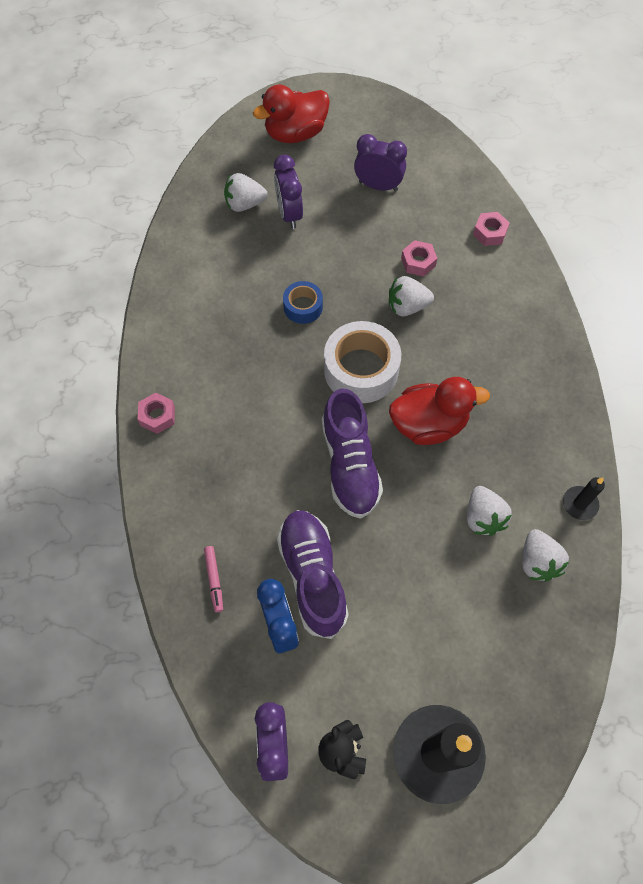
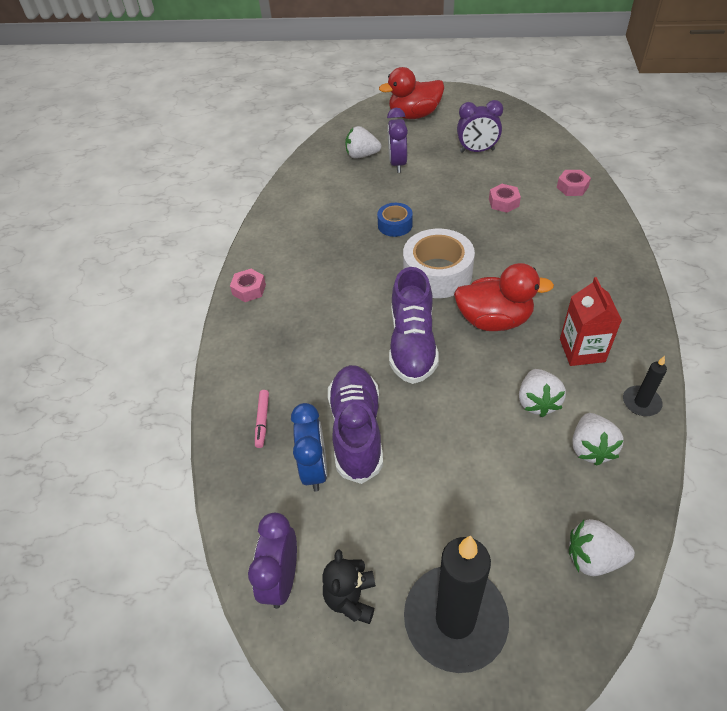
camera: 15 degrees right, 15 degrees down
(378, 186) = (477, 151): purple clock -> purple clock turned 150 degrees clockwise
(407, 306) = (488, 232): white strawberry -> white strawberry (593, 558)
(519, 450) = (582, 350): none -> red carton

